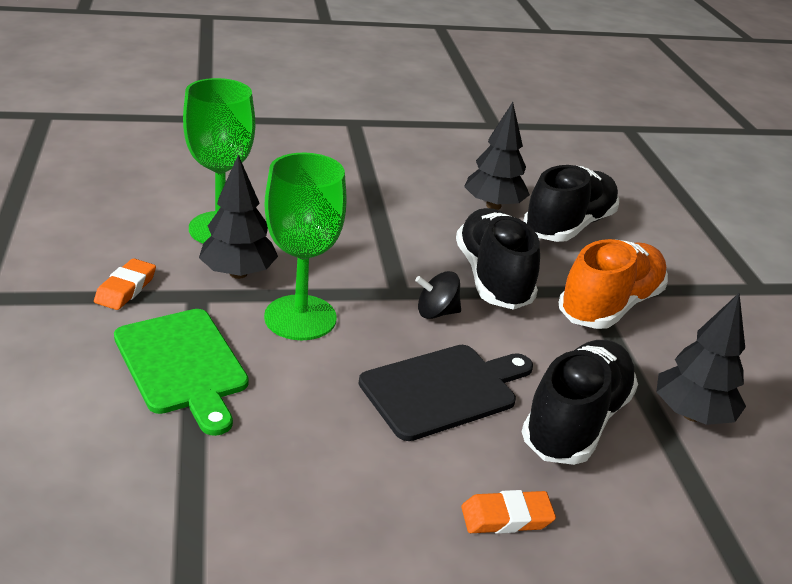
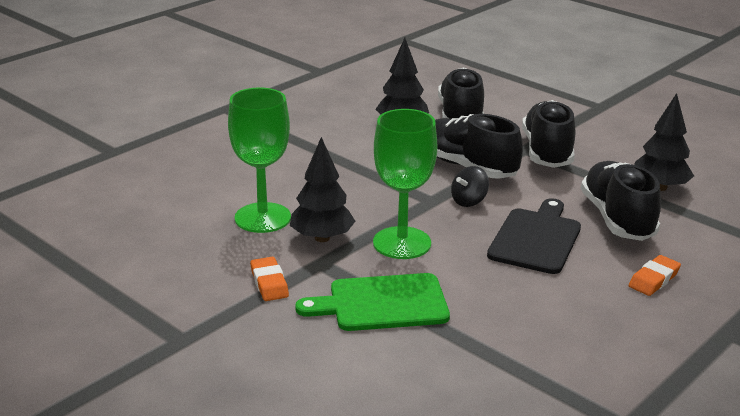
camera: 35 degrees left, 5 degrees down
(183, 365) = (382, 303): green cutting board -> green cutting board turned 150 degrees clockwise
(609, 305) = (547, 152): orange shoe -> black shoe

